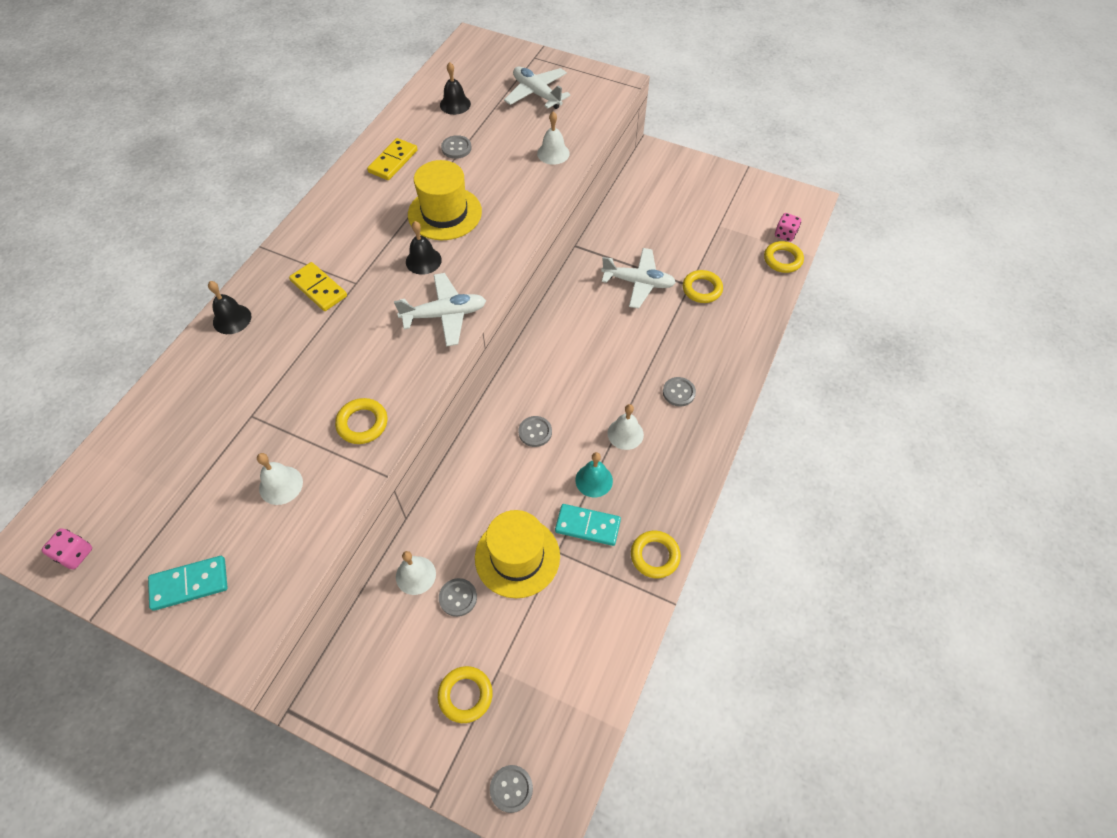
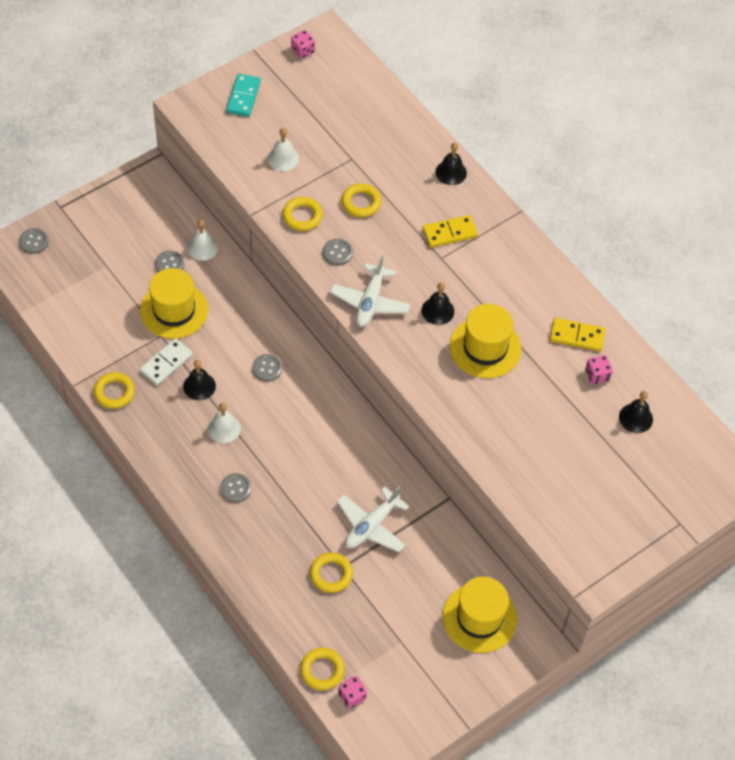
camera: 115 degrees right, 0 degrees up
(393, 161) = (577, 336): yellow domino -> yellow domino turned 45 degrees counterclockwise
(427, 137) = (597, 375): none -> pink dice
(456, 148) = (568, 391): grey button -> grey button (337, 253)
(465, 695) = (103, 242): yellow ring -> yellow ring (361, 203)
(537, 94) = (615, 496): white plane -> none
(553, 153) = (516, 466): white bell -> none
(587, 526) = (166, 363): turquoise domino -> white domino
(594, 480) = (199, 386): turquoise bell -> black bell
(662, 190) = (479, 618): none -> yellow hat

